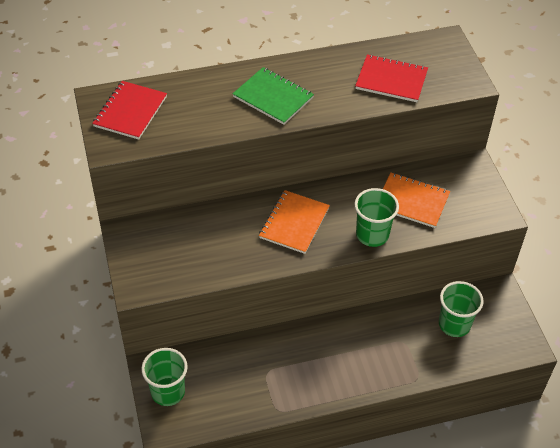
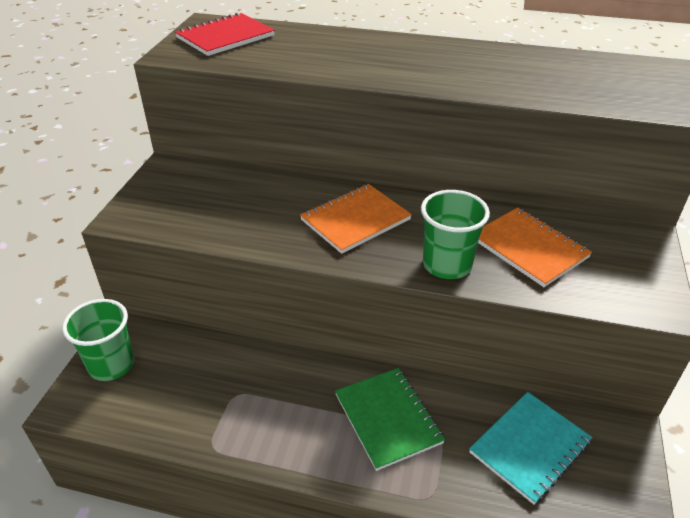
camera: 30 degrees right, 10 degrees down
(273, 97) = (391, 61): green notebook -> green notebook (387, 418)
(391, 80) = (557, 81): red notebook -> none
(454, 324) = (529, 447): green cup -> turquoise notebook

